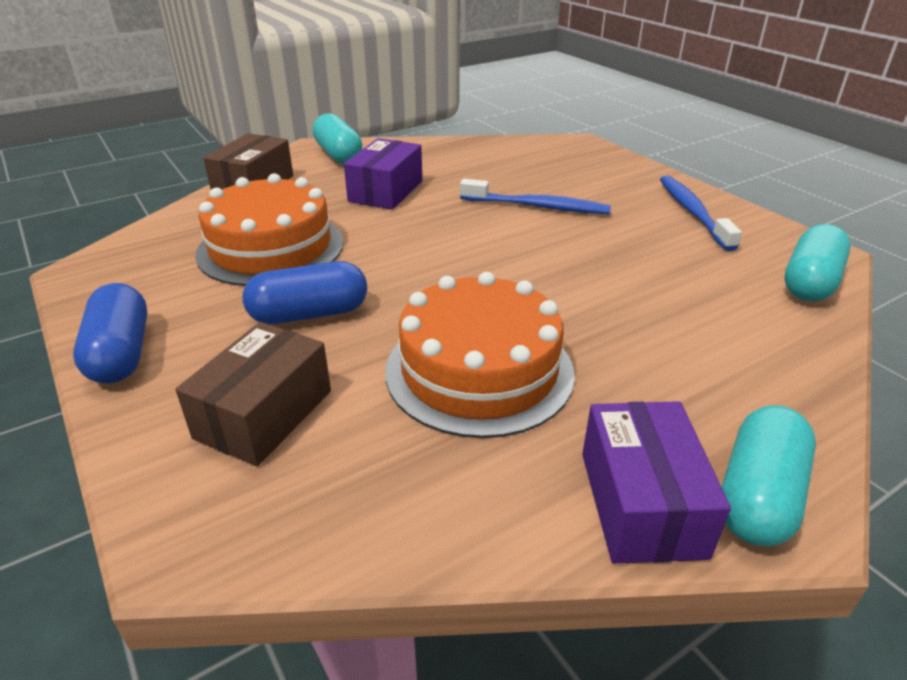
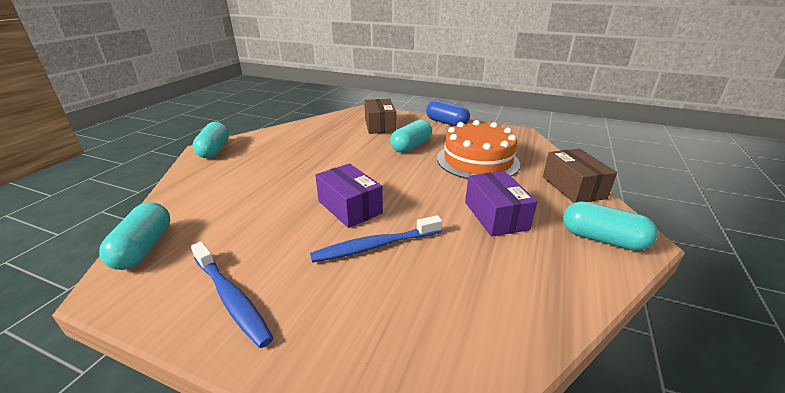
camera: 145 degrees right, 5 degrees down
(309, 314) = (411, 146): blue capsule -> turquoise capsule
(479, 370) = (325, 151): orange cake -> none
(641, 503) = (253, 140): purple box -> purple box (349, 207)

